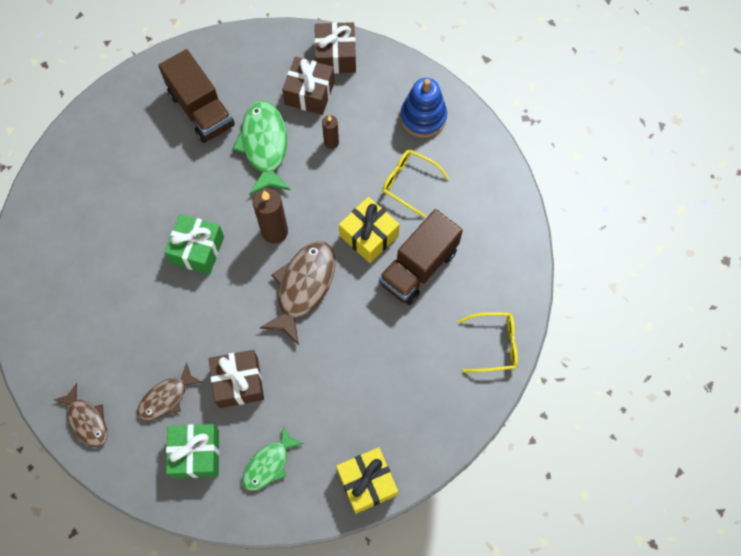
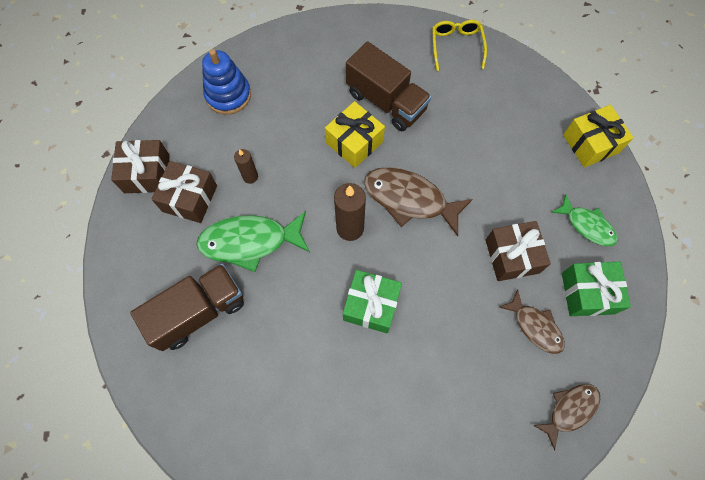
camera: 90 degrees left, 0 degrees up
(408, 183) = (299, 108): yellow glasses -> none

